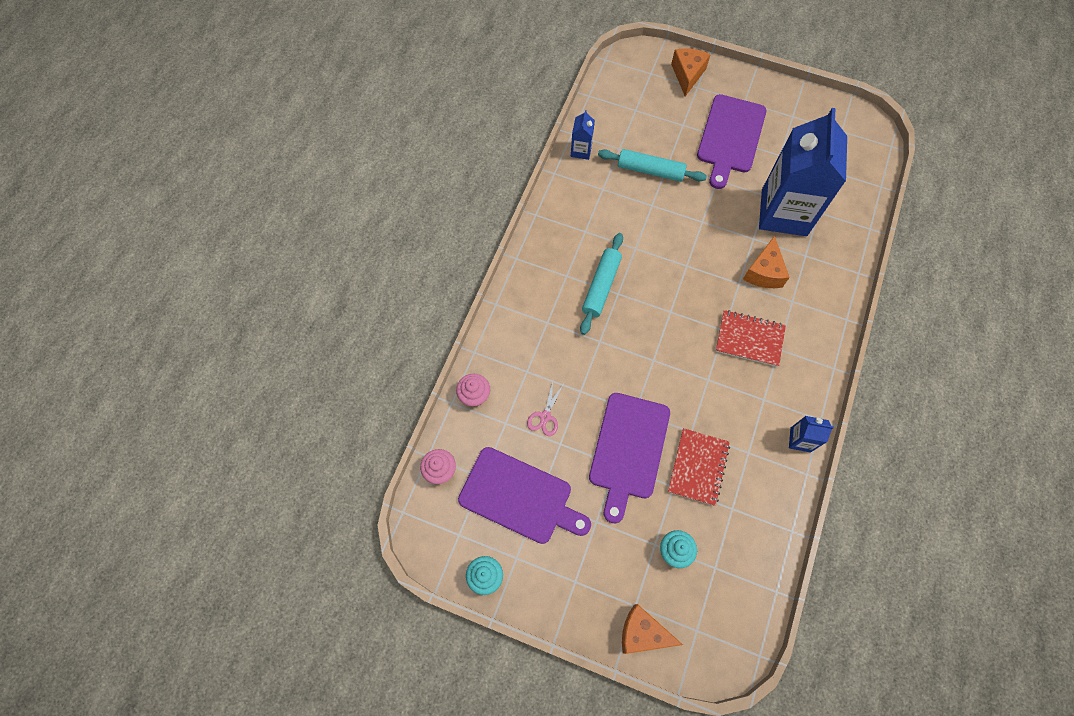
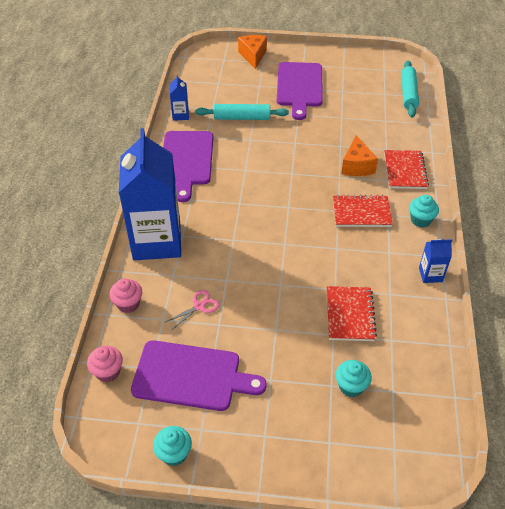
camera: 15 degrees left, 20 degrees down
(545, 416) = (199, 306): pink scissors -> pink scissors turned 135 degrees counterclockwise
(601, 286) = (223, 201): turquoise rolling pin -> turquoise rolling pin (408, 93)
(628, 450) = (283, 315): purple cutting board -> purple cutting board (186, 161)
(642, 633) = (343, 464): orange cheese -> none
(784, 212) = (358, 125): blue carton -> blue carton (157, 241)
(813, 365) = (420, 220): none -> turquoise cupcake
(817, 292) = (405, 171): none -> red notebook

